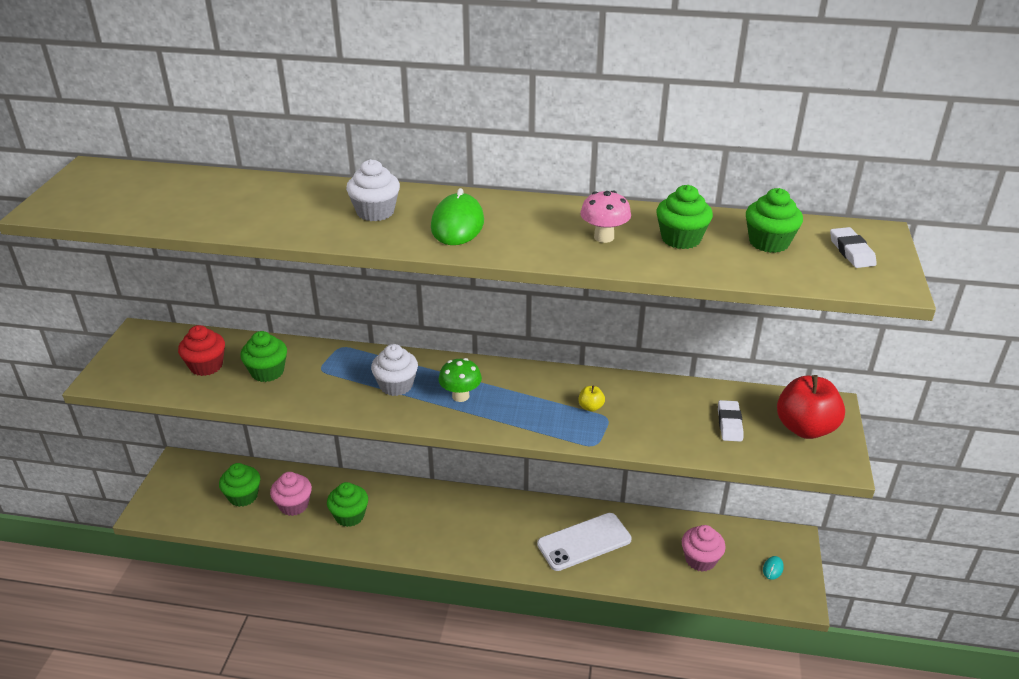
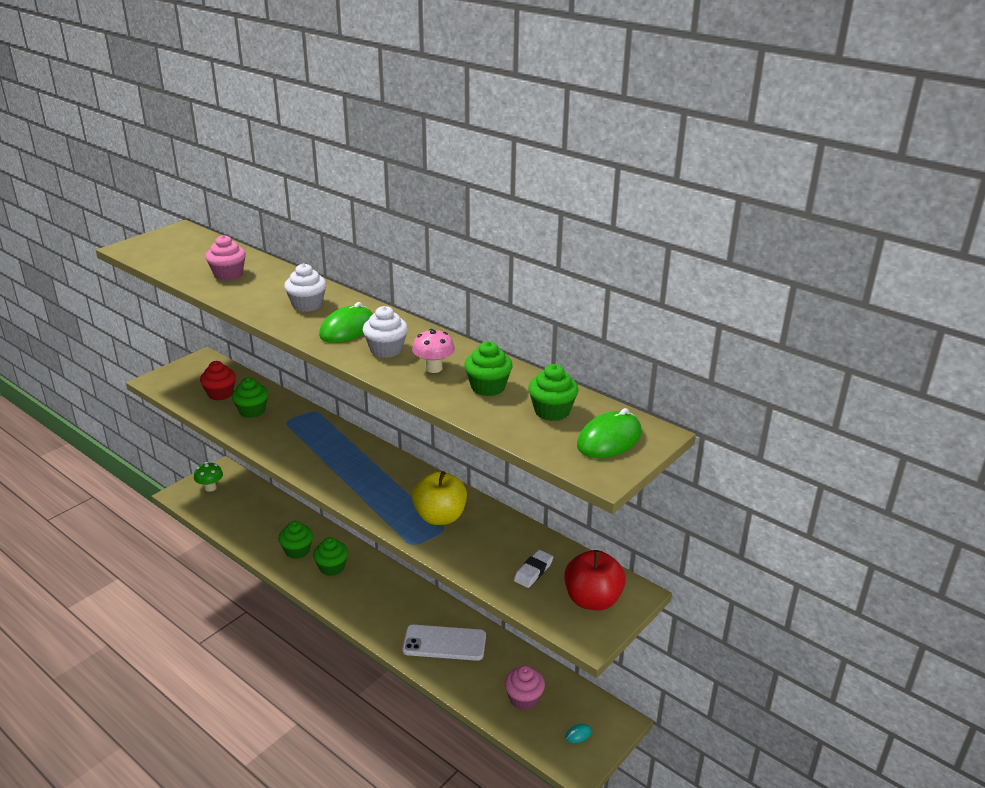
camera: 30 degrees right, 5 degrees down
(243, 496) = (242, 508): green cupcake -> green cupcake (332, 567)
(294, 505) = (268, 528): pink cupcake -> pink cupcake (228, 274)
(396, 385) = (322, 450): white cupcake -> white cupcake (386, 350)
(460, 396) = (357, 473): green mushroom -> green mushroom (210, 488)
(590, 407) = (440, 517): yellow apple -> yellow apple, size x2.36
(851, 251) = (609, 439): white eraser -> green mouse

